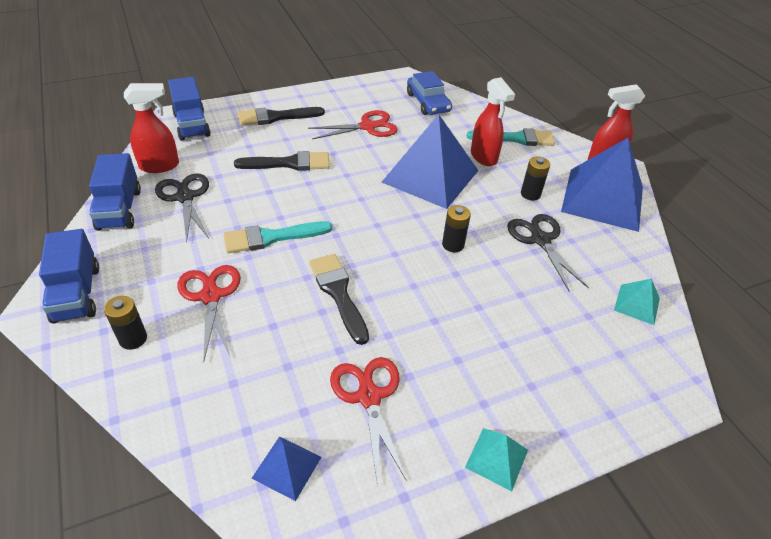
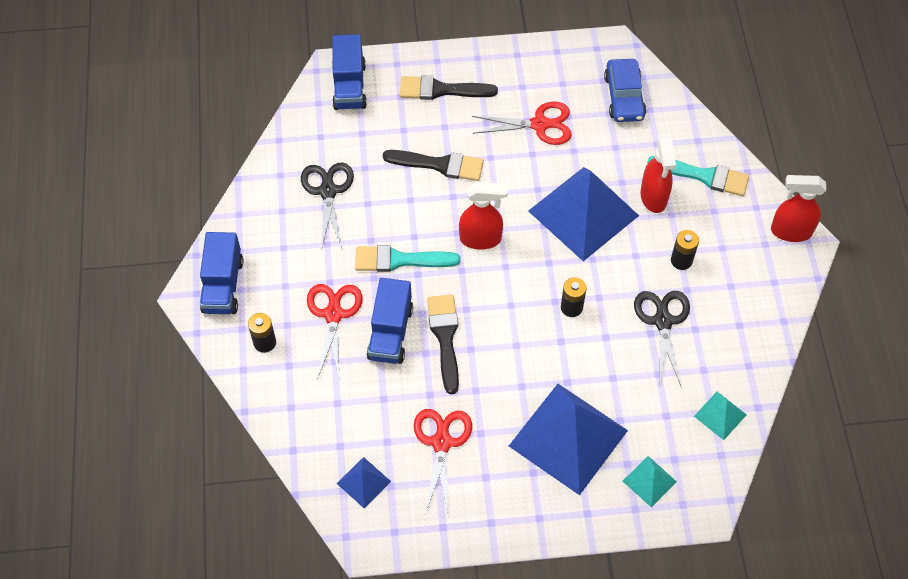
camera: 20 degrees right, 15 degrees up
(119, 209) = (265, 194): blue truck -> blue truck (390, 332)
(160, 166) = (309, 142): red spray bottle -> red spray bottle (481, 239)
(496, 458) = (524, 518): turquoise pyramid -> turquoise pyramid (649, 481)
(602, 199) = (758, 284): blue pyramid -> blue pyramid (568, 438)

